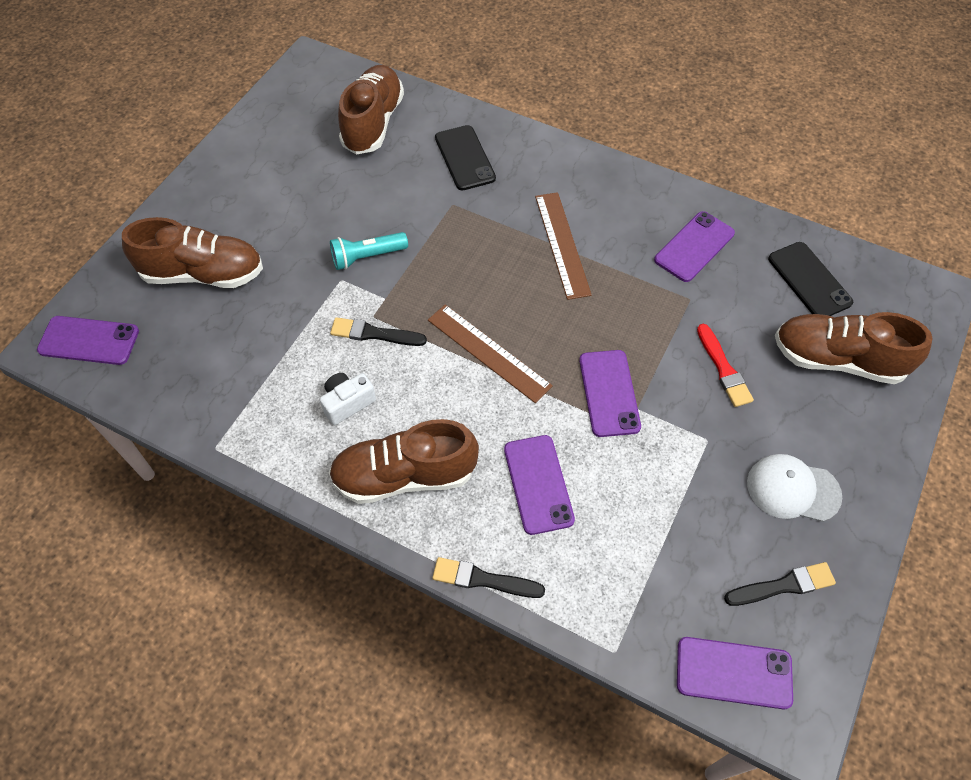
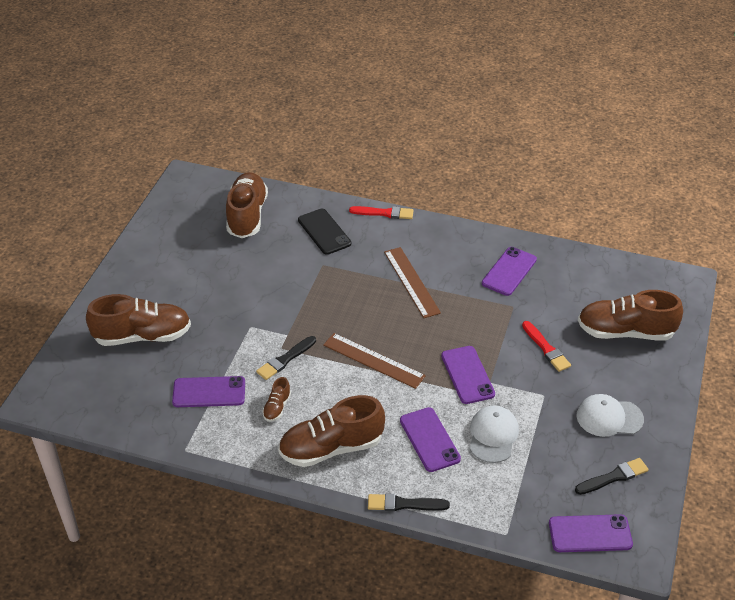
camera: 10 degrees left, 15 degrees down
(89, 341) = (66, 393): purple phone -> purple phone (209, 392)
(347, 403) = (277, 407): white camera -> brown shoe
(367, 257) = (266, 309): turquoise flashlight -> none
(374, 334) = (285, 359): black brush -> black brush turned 45 degrees counterclockwise
(546, 141) = (384, 213): none -> red brush
(626, 492) = (493, 435): none -> white cap
(809, 280) = (596, 283): black phone -> none

